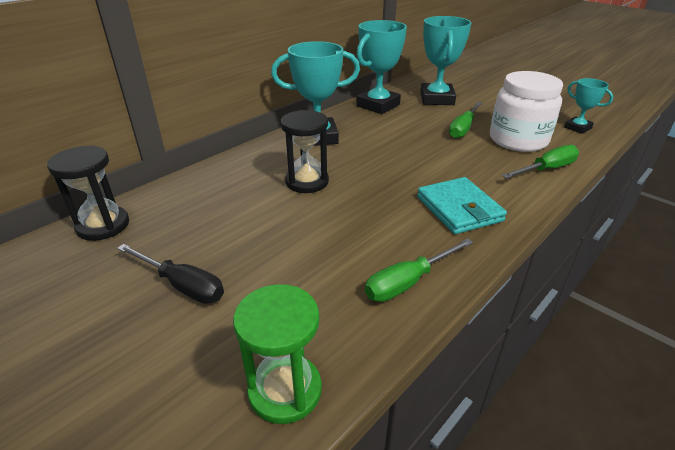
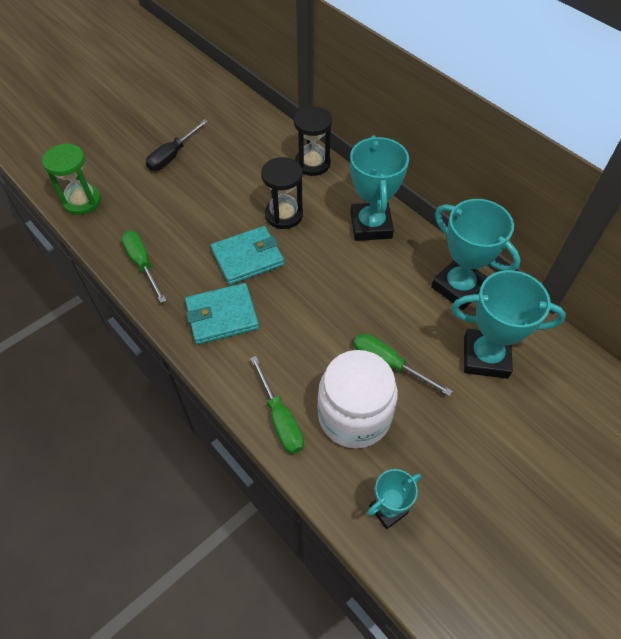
camera: 95 degrees right, 20 degrees up
(103, 225) = (243, 112): black hourglass -> black hourglass (312, 163)
(374, 199) = (247, 258): none -> turquoise wallet

